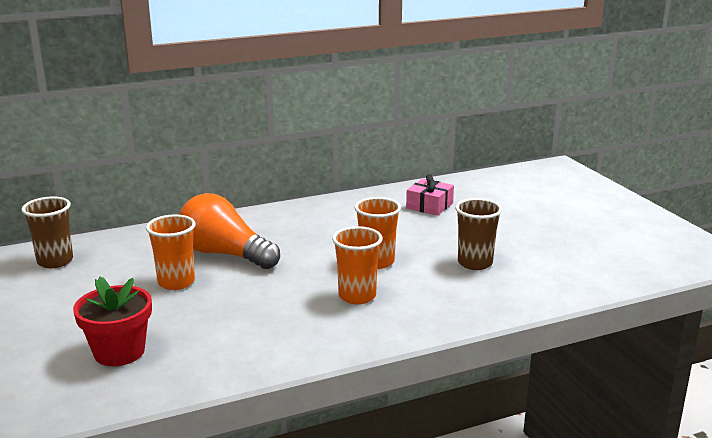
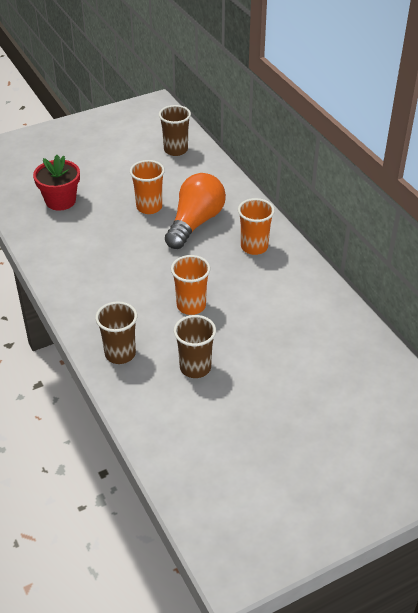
camera: 85 degrees right, 20 degrees up
(357, 296) = (133, 298): orange cup -> orange cup (254, 247)
(429, 206) = (316, 337): pink gift -> none
(456, 305) = (120, 354): none -> brown cup

